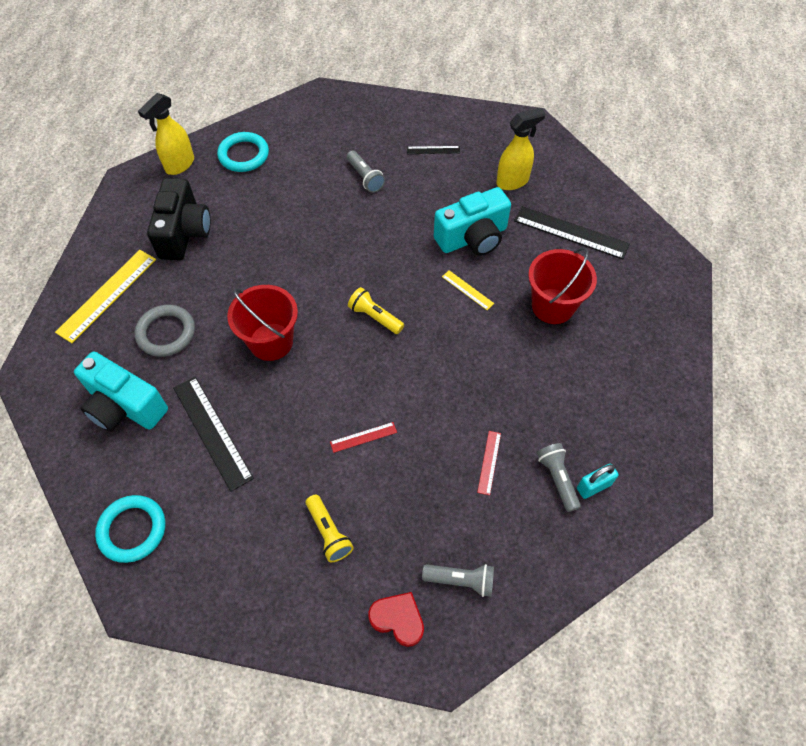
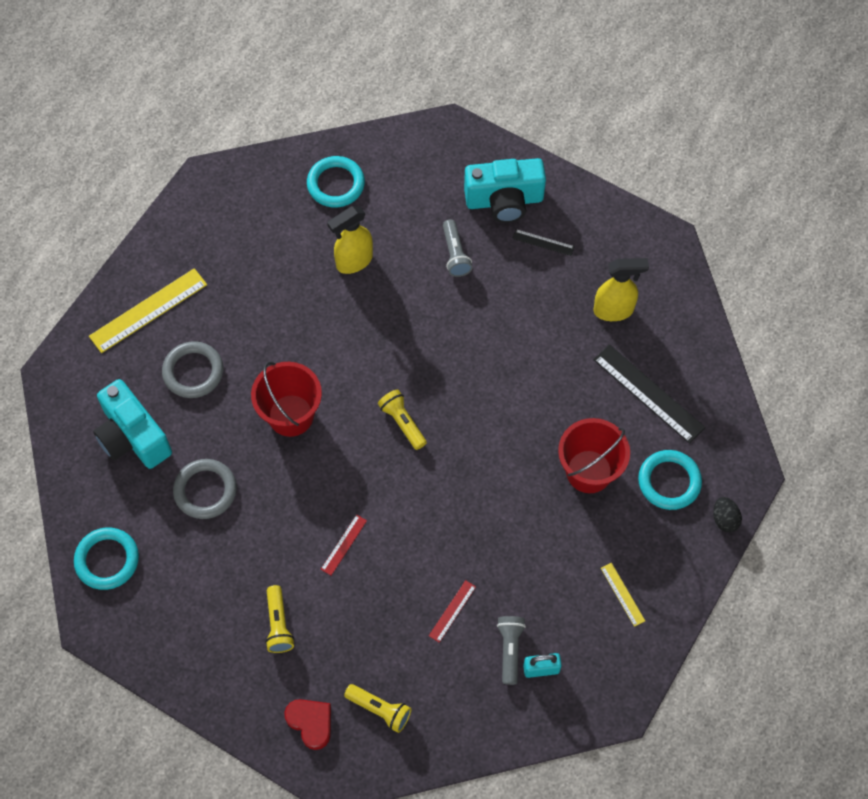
camera: 20 degrees right, 5 degrees up
(179, 165) = (264, 176): yellow spray bottle -> yellow spray bottle (354, 261)
(184, 233) = (244, 262): black camera -> none
(212, 432) = (205, 490): black ruler -> grey ring
(363, 437) = (344, 545): red ruler -> red ruler turned 60 degrees counterclockwise
(461, 580) = (380, 709): grey flashlight -> yellow flashlight
(467, 290) = (508, 424): yellow ruler -> yellow ruler (622, 594)
(473, 238) = (540, 365): turquoise camera -> turquoise camera (504, 200)
(622, 293) = (669, 481): none -> turquoise ring
(682, 308) = (724, 519): none -> black egg

